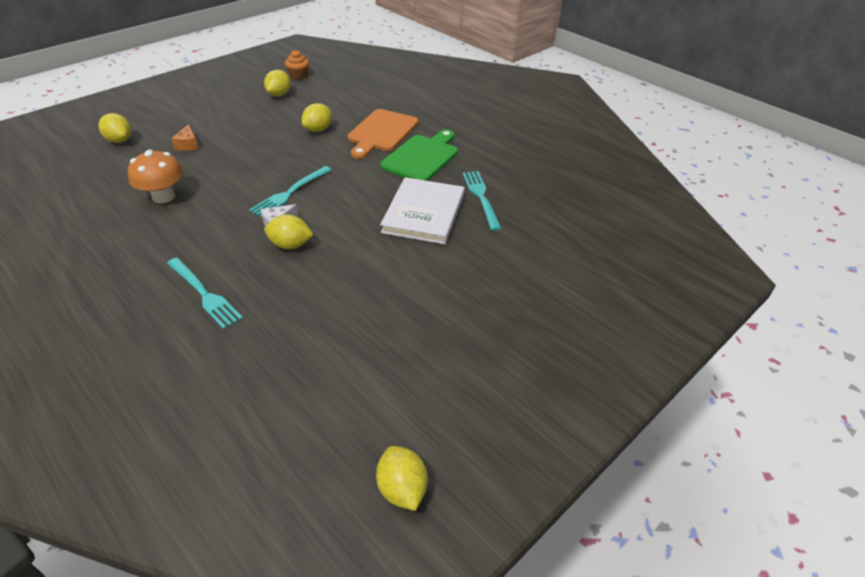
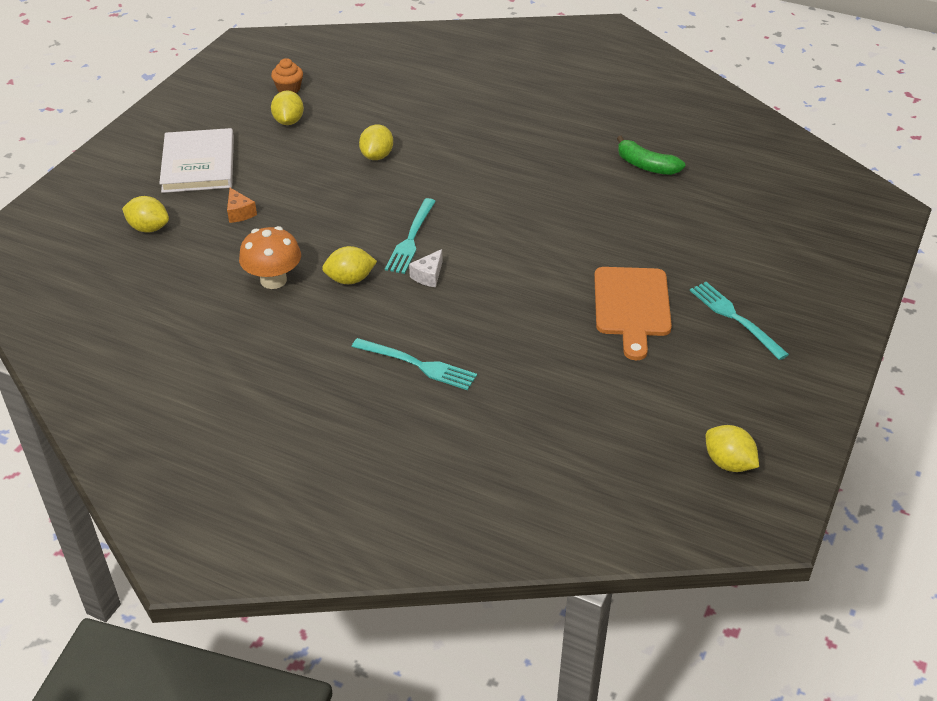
camera: 20 degrees left, 0 degrees up
(290, 245) = (461, 294): yellow lemon -> yellow lemon (350, 280)
(381, 132) = (453, 142): orange cutting board -> orange cutting board (632, 306)
(422, 157) = (520, 161): green cutting board -> none
(424, 213) = (570, 224): white book -> white book (198, 164)
(480, 197) = (614, 191): turquoise fork -> turquoise fork (734, 317)
(522, 184) = (646, 166): none -> green banana

